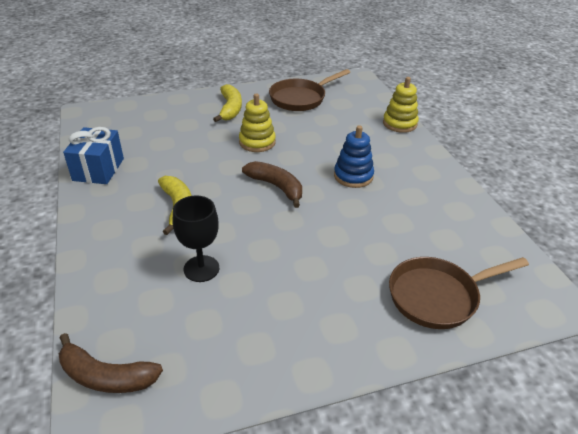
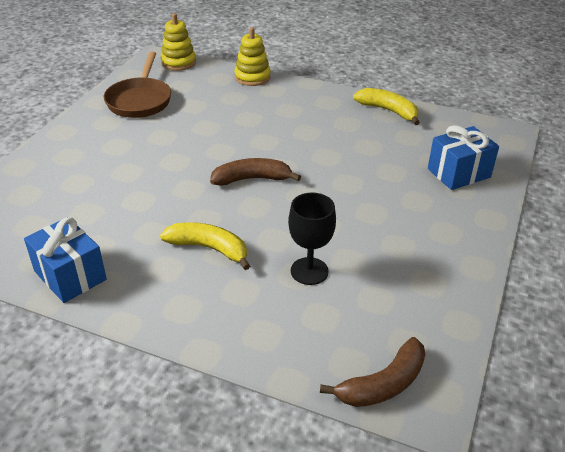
camera: 50 degrees left, 0 degrees up
(230, 109) = (93, 145): yellow banana -> yellow banana (388, 111)
(257, 142) = (172, 157): yellow stacking toy -> yellow stacking toy (178, 62)
(353, 176) = (289, 135): blue stacking toy -> none
(438, 296) = (459, 173): brown pan -> blue gift

